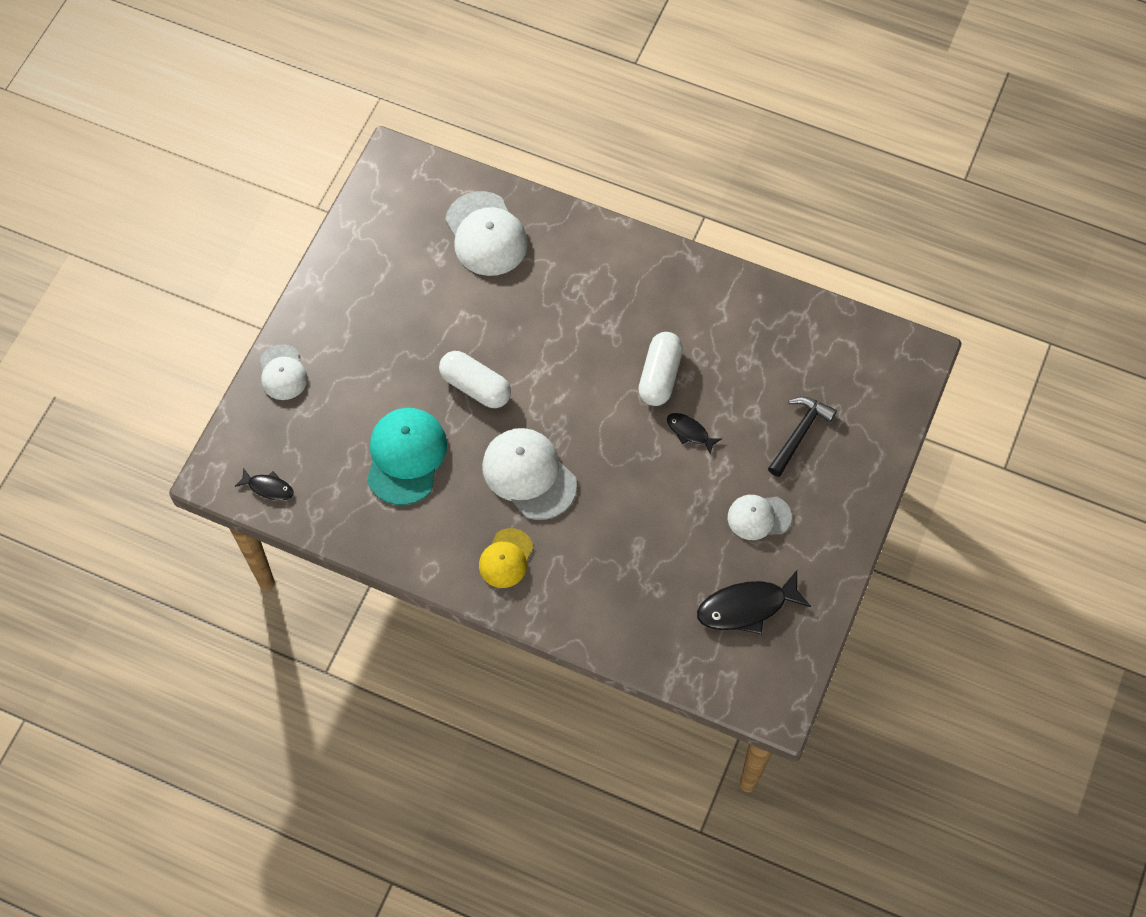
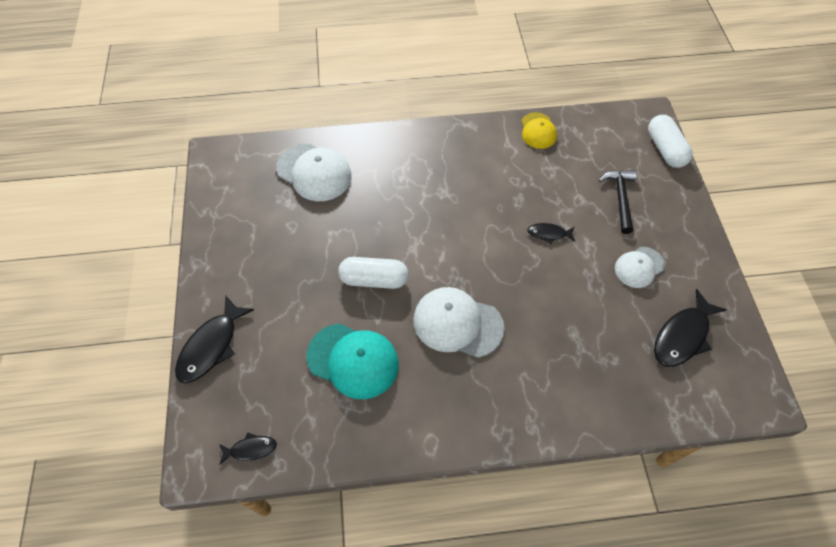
camera: 30 degrees left, 5 degrees down
(283, 372) = (211, 346): white cap -> black fish
(406, 457) = (353, 360): turquoise cap -> turquoise cap turned 135 degrees clockwise
(506, 558) = (484, 398): yellow cap -> yellow cap (538, 131)
(660, 376) = (501, 207): white capsule -> white capsule (665, 149)

